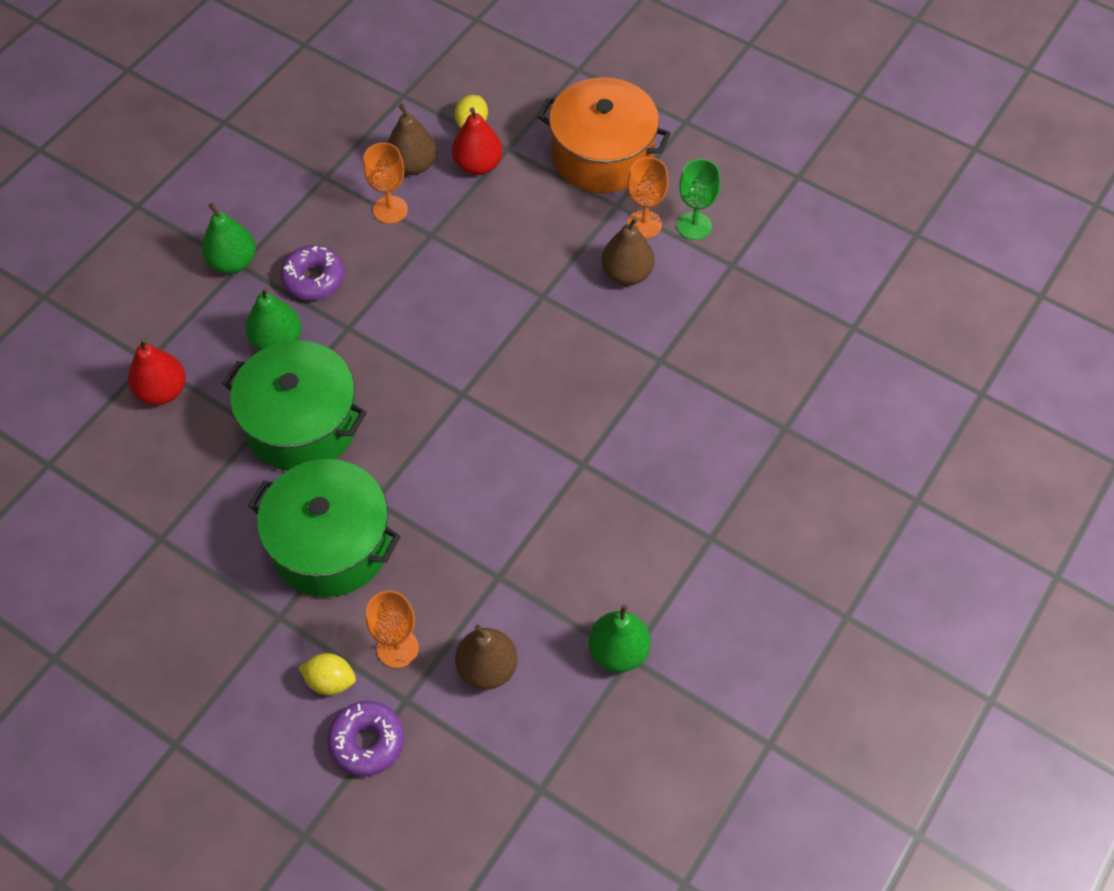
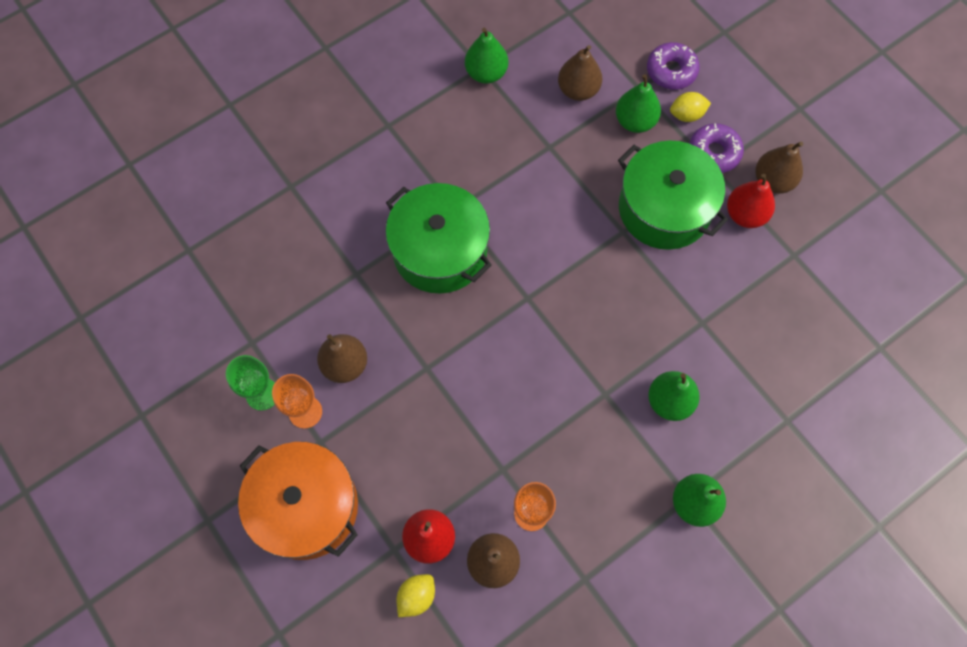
camera: 160 degrees left, 10 degrees up
(162, 391) = (777, 385): red pear -> red pear (745, 214)
(199, 625) = (773, 181): none -> brown pear
(301, 423) = (665, 315): green pot -> green pot (440, 251)
(314, 279) = (623, 457): purple donut -> purple donut (714, 153)
(330, 681) = (687, 115): yellow lemon -> yellow lemon turned 45 degrees counterclockwise
(397, 648) = (635, 121): orange goblet -> green pear

